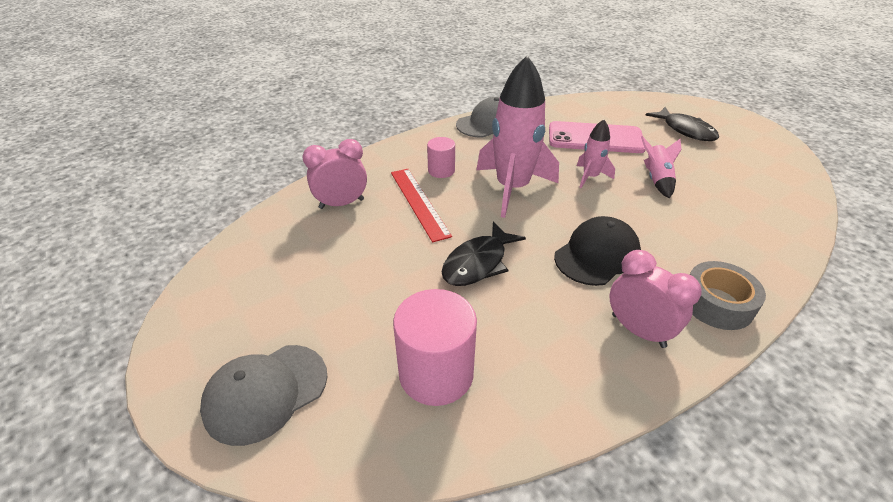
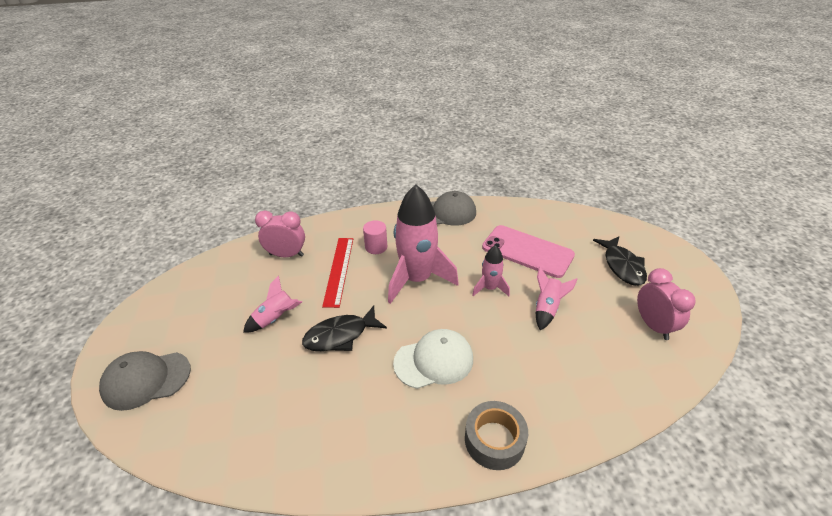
camera: 25 degrees right, 0 degrees up
(386, 270) = (275, 318): none -> pink rocket
(436, 373) = (248, 409): pink cylinder -> none
(597, 255) = (434, 361): black cap -> white cap
(638, 330) = (410, 436): pink clock -> pink clock (653, 325)

